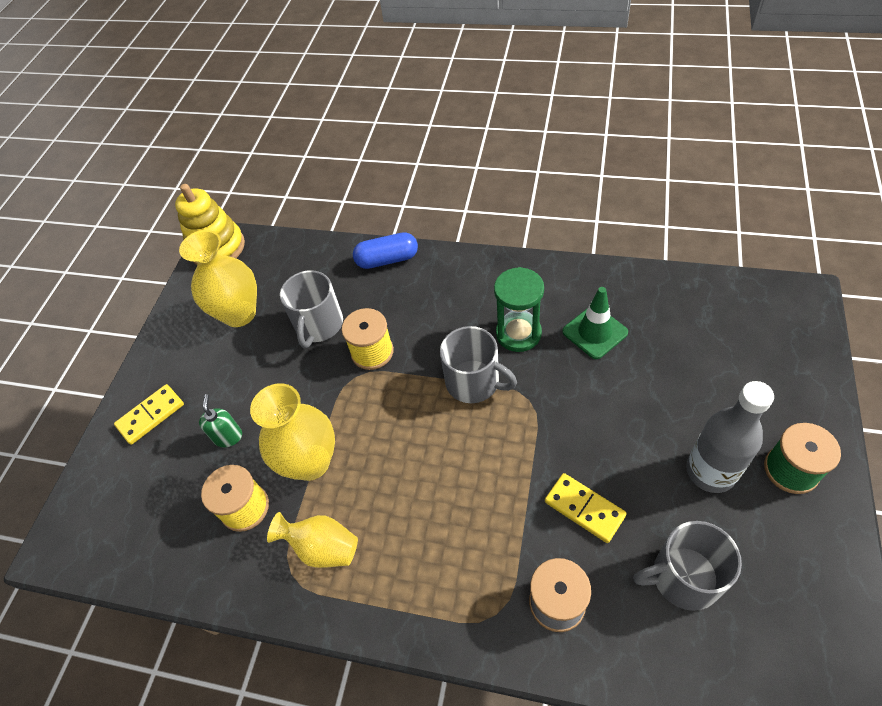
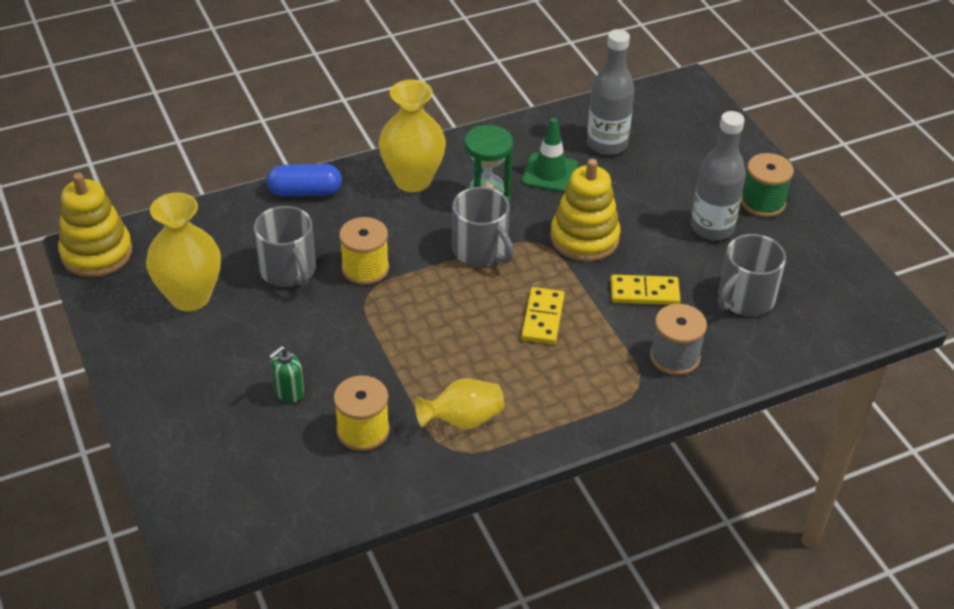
camera: 45 degrees left, 10 degrees down
(151, 415) = (185, 416): yellow domino -> yellow domino (543, 318)
(228, 437) = (289, 392): green soap dispenser -> green soap dispenser turned 90 degrees counterclockwise
(310, 462) = (391, 371): yellow vase -> yellow vase (412, 180)
(387, 259) = (305, 192): blue capsule -> blue capsule turned 45 degrees clockwise
(474, 382) = (481, 250): grey mug -> grey mug turned 60 degrees clockwise
(573, 416) = (584, 238): none -> yellow stacking toy
(672, 325) = (607, 144): none -> grey bottle

